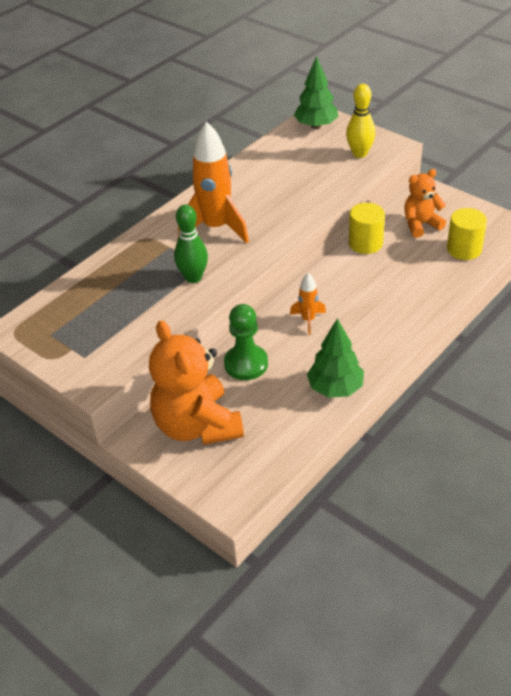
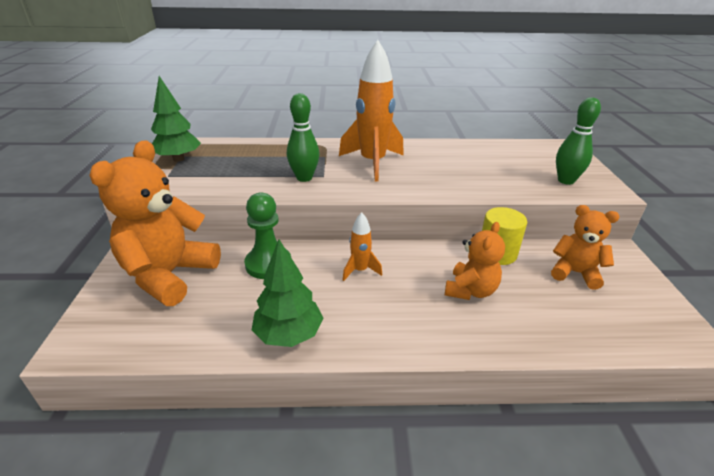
camera: 45 degrees right, 10 degrees down
(316, 126) = (553, 150): green tree -> green tree (178, 159)
(359, 154) = (566, 181): yellow bowling pin -> green bowling pin
(385, 281) = (470, 290): none -> orange teddy bear
(464, 249) = (597, 321): yellow cylinder -> none

